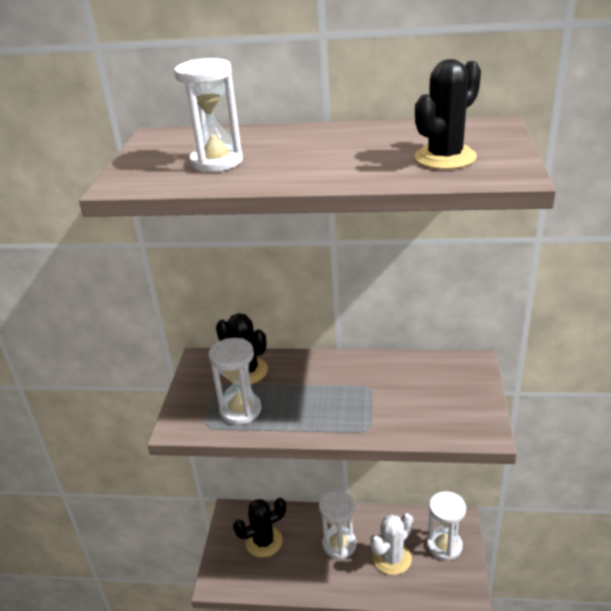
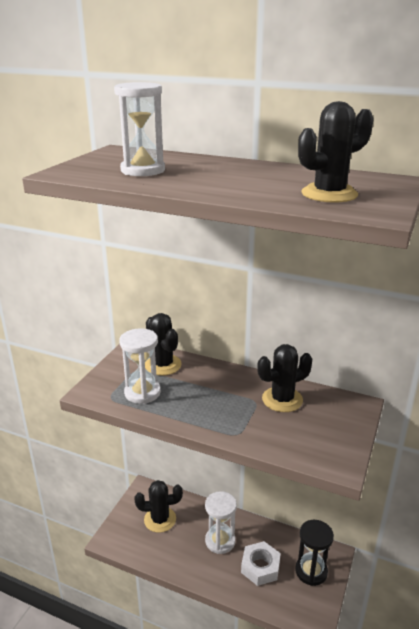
camera: 15 degrees right, 5 degrees down
(392, 558) = (260, 567): white cactus -> white nut
(395, 377) = (282, 399): none -> black cactus
(444, 546) = (311, 571): white hourglass -> black hourglass

